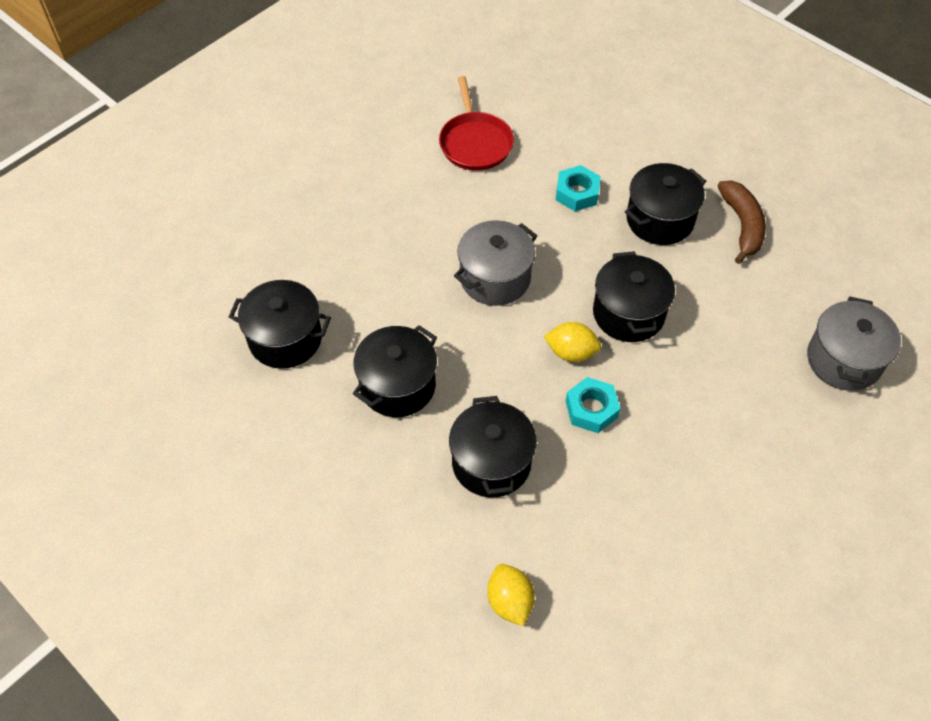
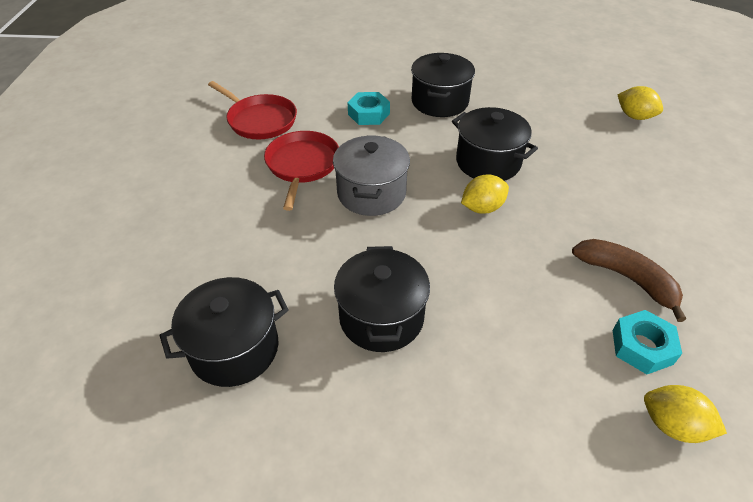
camera: 40 degrees left, 10 degrees down
(466, 214) = (302, 165): none -> red pan
(491, 462) = (522, 323): black pot -> none
(591, 409) = (541, 235): turquoise nut -> turquoise nut (642, 347)
(742, 225) = (490, 81): brown banana -> brown banana (627, 278)
(843, 360) = (634, 116): grey pot -> yellow lemon

